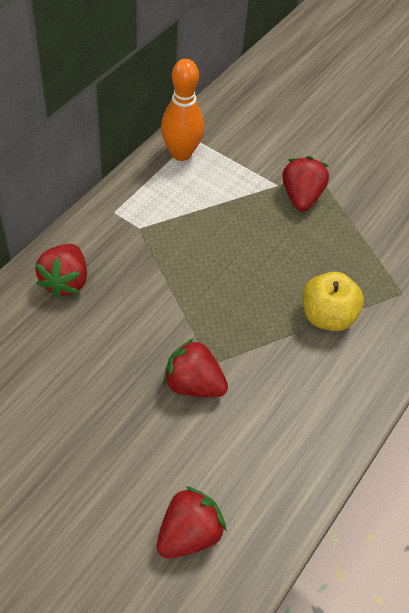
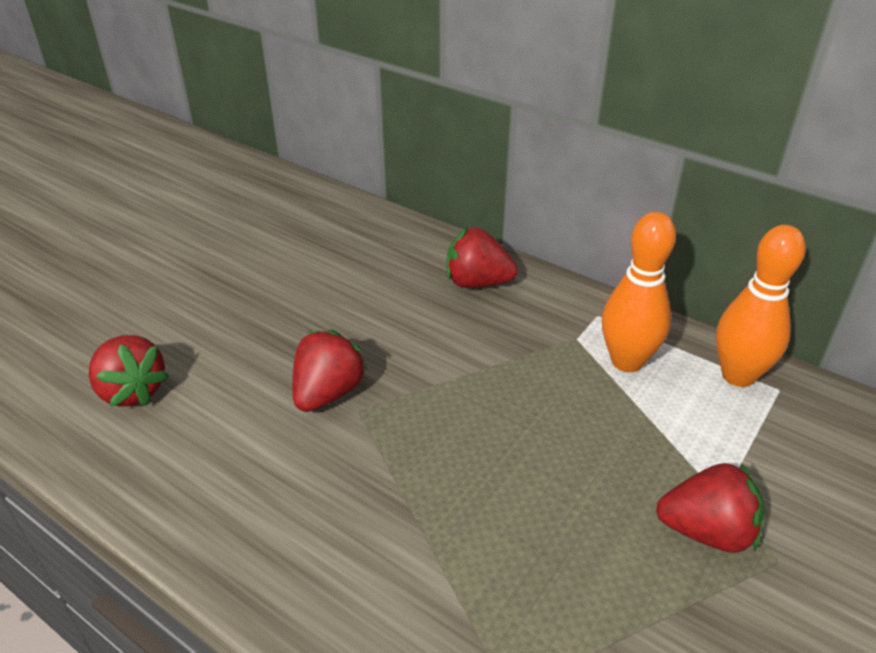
camera: 95 degrees right, 15 degrees down
(165, 204) = (627, 361): none -> orange bowling pin
(327, 316) = (444, 553): yellow apple -> none

